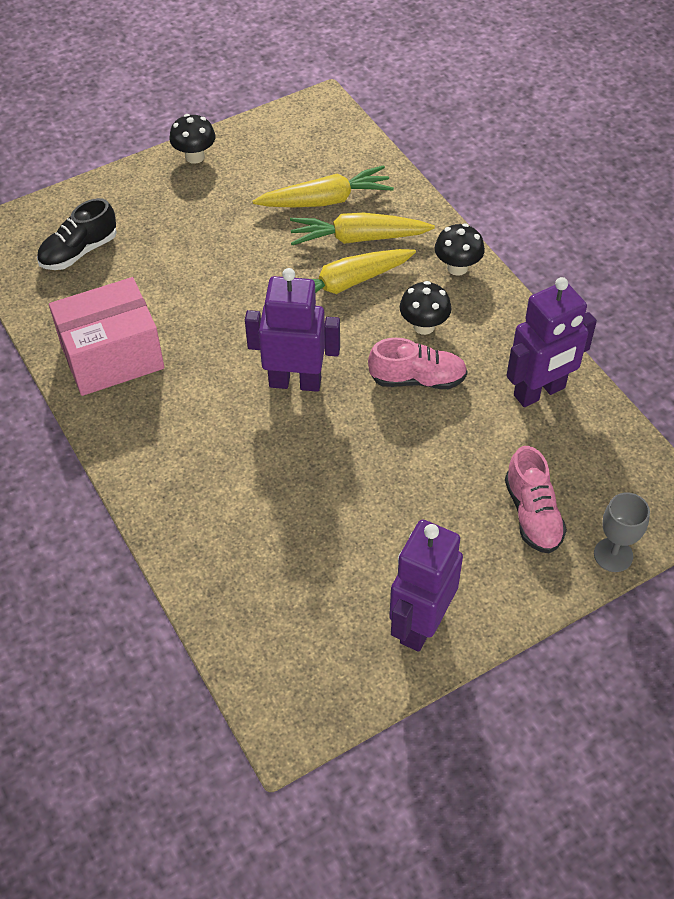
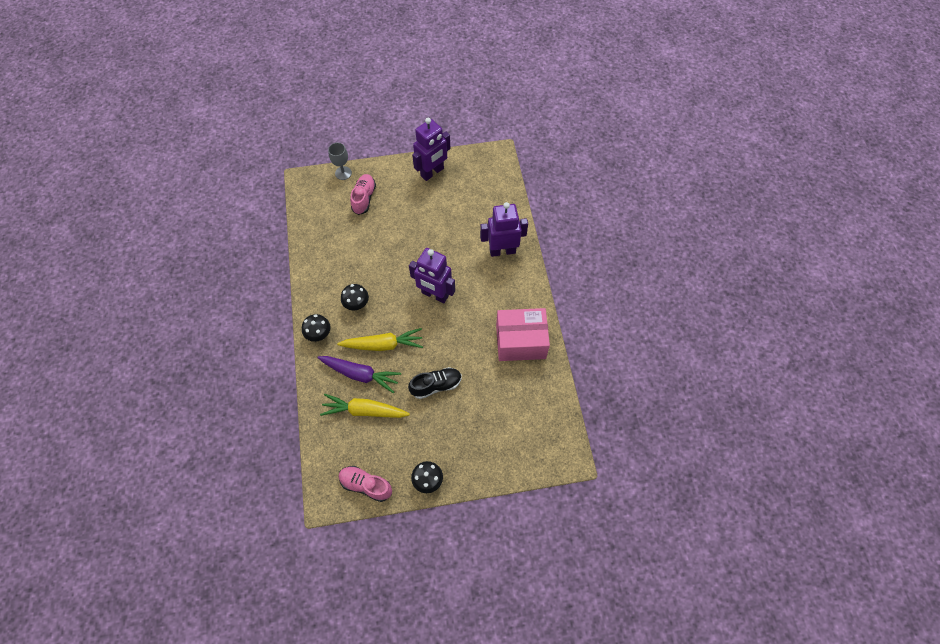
camera: 160 degrees left, 10 degrees up
(79, 251) = (521, 423): black shoe -> black shoe (436, 385)
(358, 238) = (360, 374): yellow carrot -> purple carrot
(417, 379) = (376, 276): pink shoe -> pink shoe (366, 485)
(539, 392) = (325, 250): purple robot -> purple robot (502, 251)

